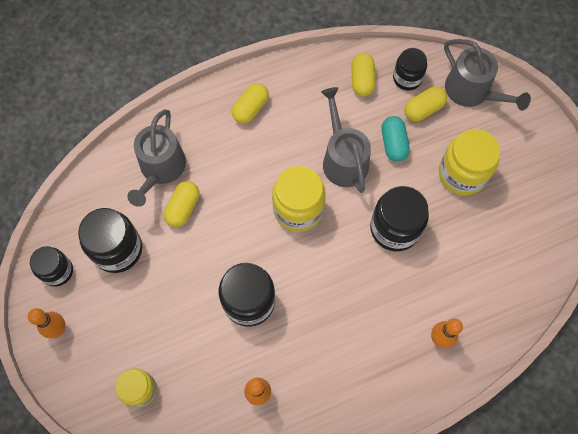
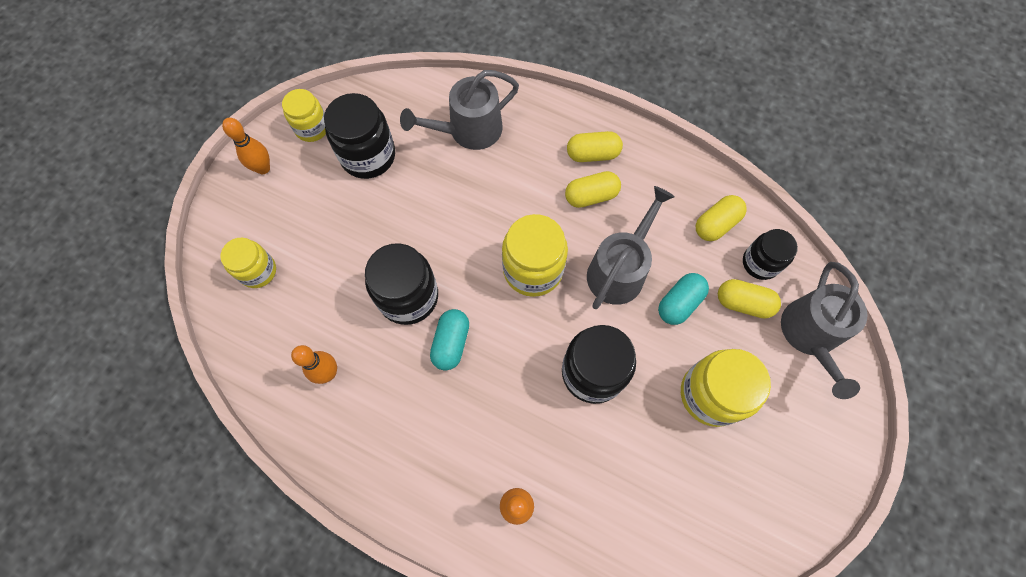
camera: 50 degrees right, 0 degrees up
(57, 271) = (312, 128): black jar -> yellow jar
(183, 208) = (449, 175): yellow capsule -> yellow capsule (591, 196)
(304, 298) = (451, 343): none -> turquoise capsule

